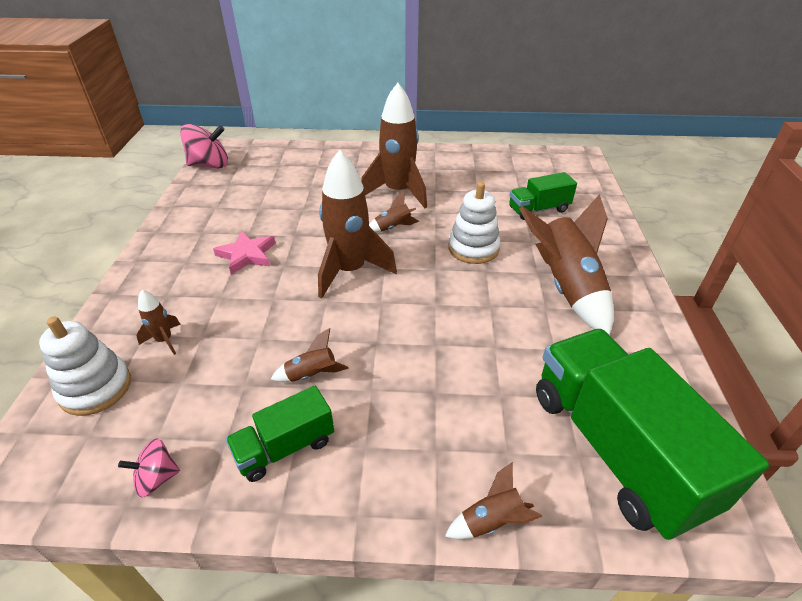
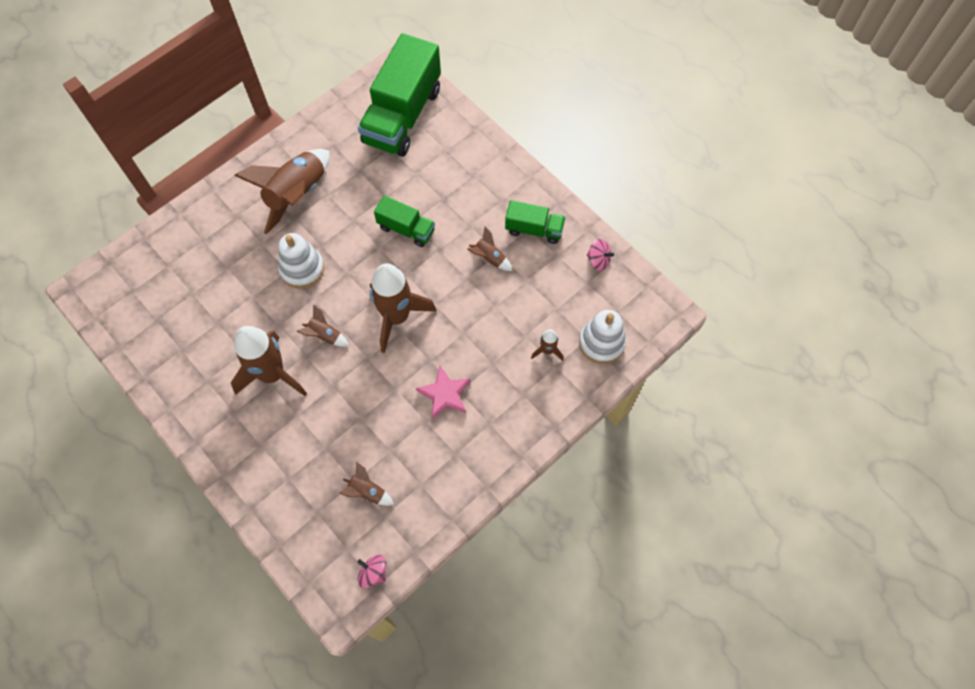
camera: 135 degrees left, 25 degrees up
(209, 165) = (373, 573): pink spinning top -> pink spinning top, size x0.56
(491, 521) = (483, 135): brown rocket -> brown rocket (367, 491)
(538, 209) = (210, 264): green truck -> green truck (406, 229)

